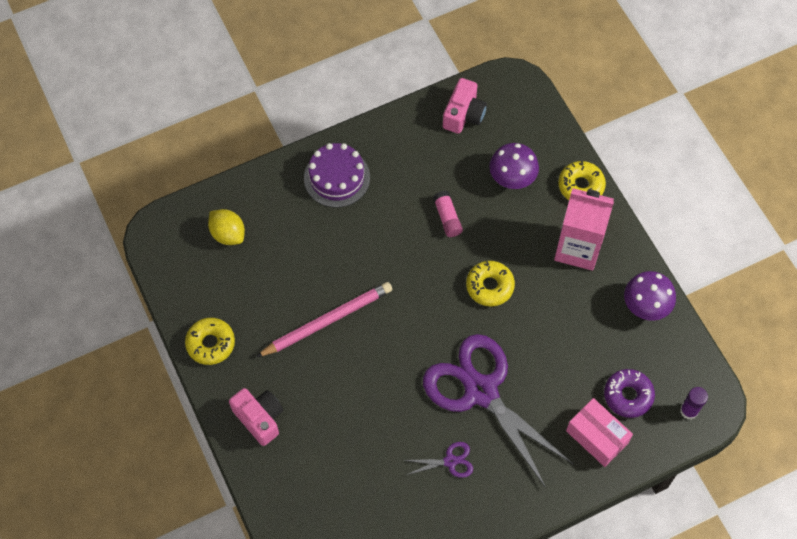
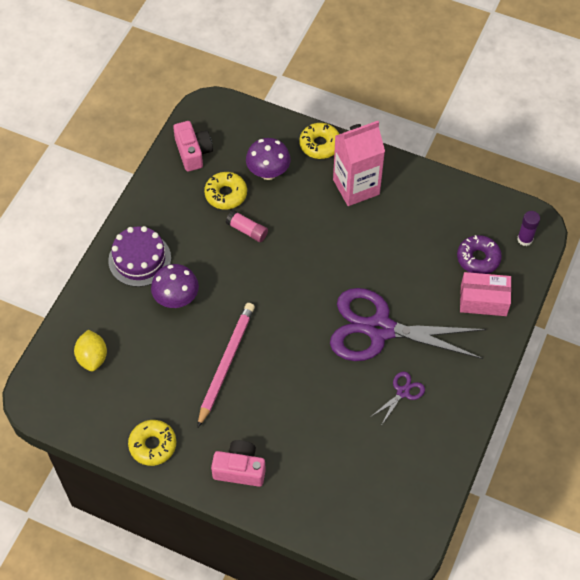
camera: 40 degrees left, 5 degrees down
(228, 234) = (92, 357): yellow lemon -> yellow lemon turned 75 degrees clockwise
(489, 286) = (320, 255): yellow donut -> yellow donut (226, 194)
(645, 307) = (435, 193): purple mushroom -> purple mushroom (176, 299)

